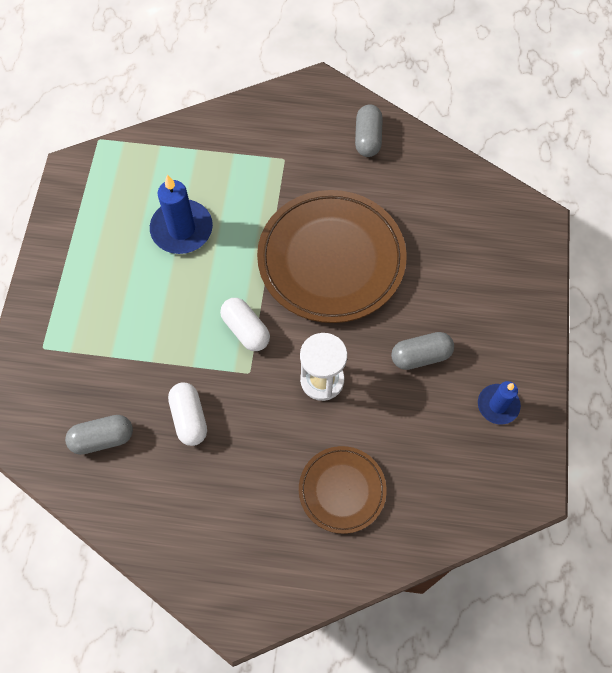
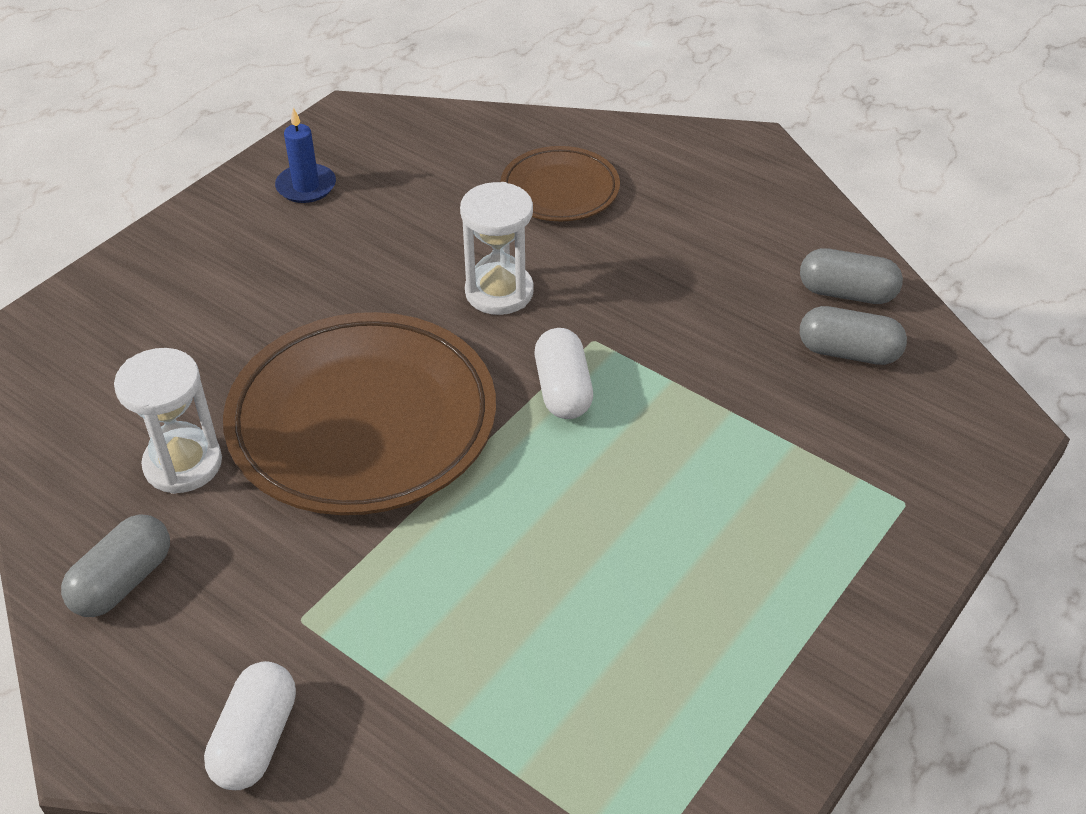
camera: 150 degrees left, 20 degrees down
(182, 229) = (572, 581): blue candle -> none
(189, 418) = (710, 325): white capsule -> white capsule (256, 739)
(393, 197) = (183, 464): none -> white hourglass
(420, 356) = (348, 264): grey capsule -> grey capsule (847, 293)

